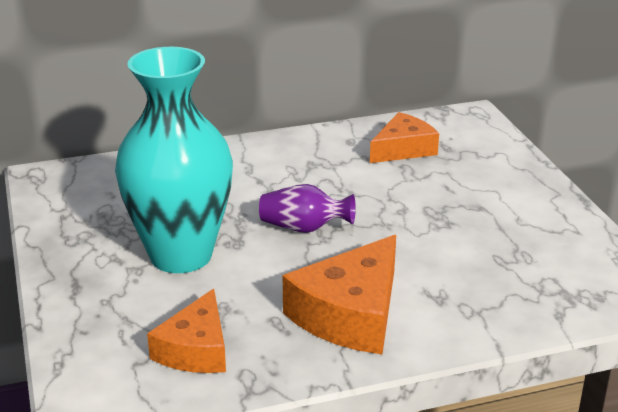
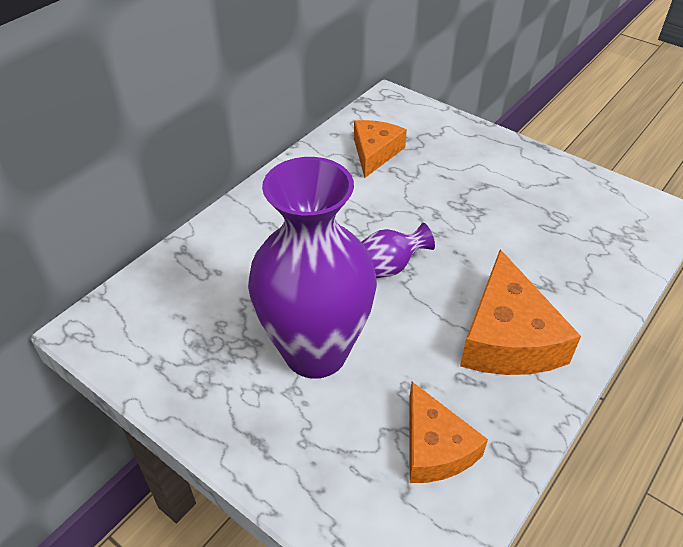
camera: 35 degrees left, 15 degrees up
(181, 255) = (315, 352): turquoise vase -> purple vase

